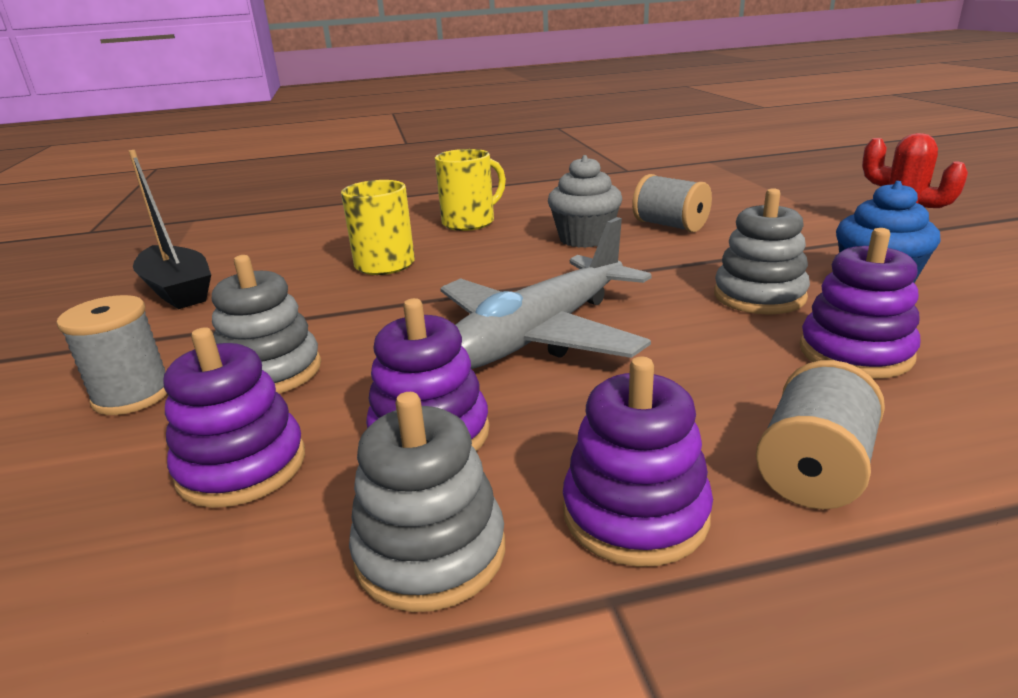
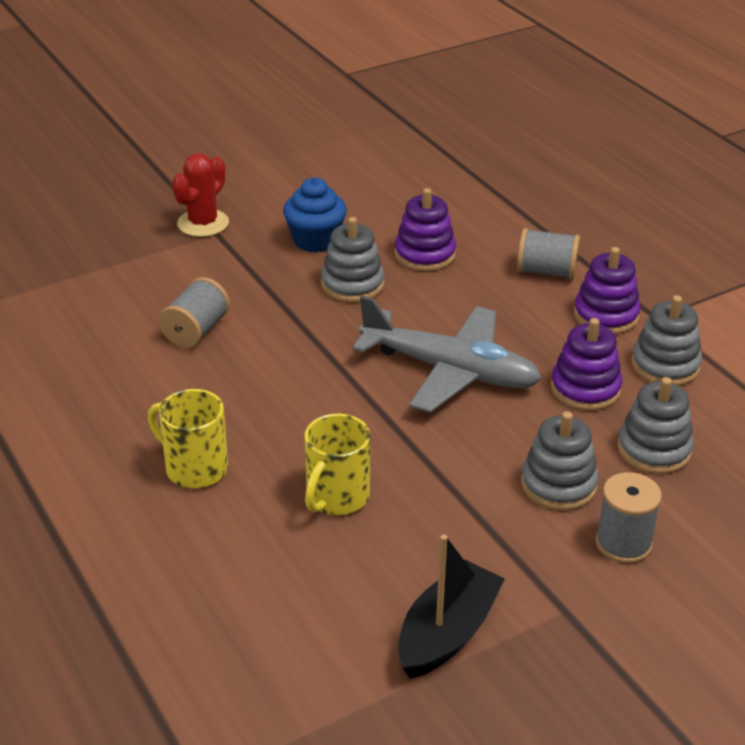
camera: 110 degrees left, 10 degrees up
(242, 466) = (654, 450): purple stacking toy -> grey stacking toy
(584, 239) = (241, 377): grey cupcake -> none

